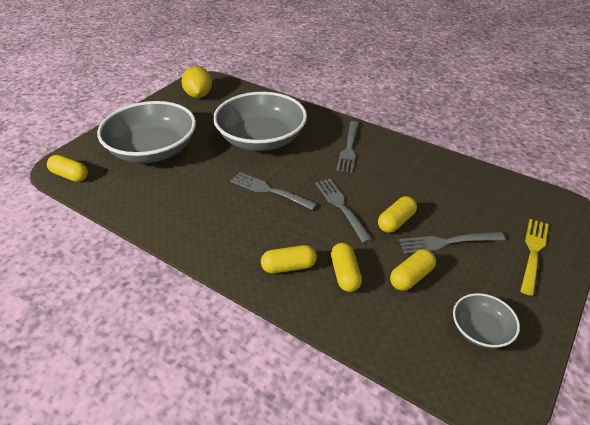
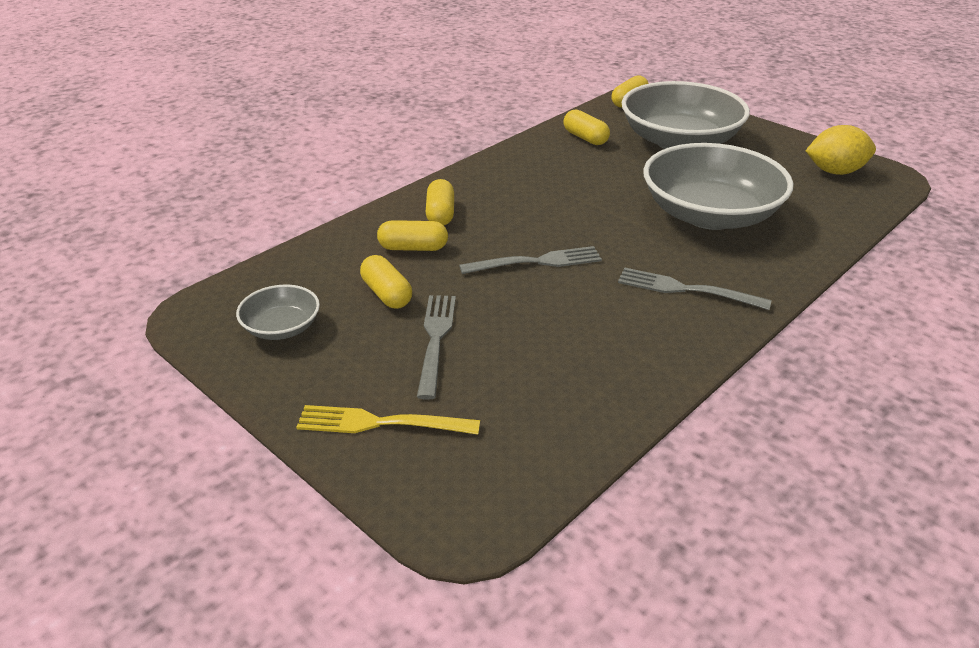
camera: 100 degrees right, 5 degrees down
(269, 191) = (582, 212): grey fork -> none
(396, 221) = (493, 302): yellow capsule -> yellow capsule (585, 138)
(533, 252) = (381, 423): yellow fork -> yellow fork turned 150 degrees clockwise

